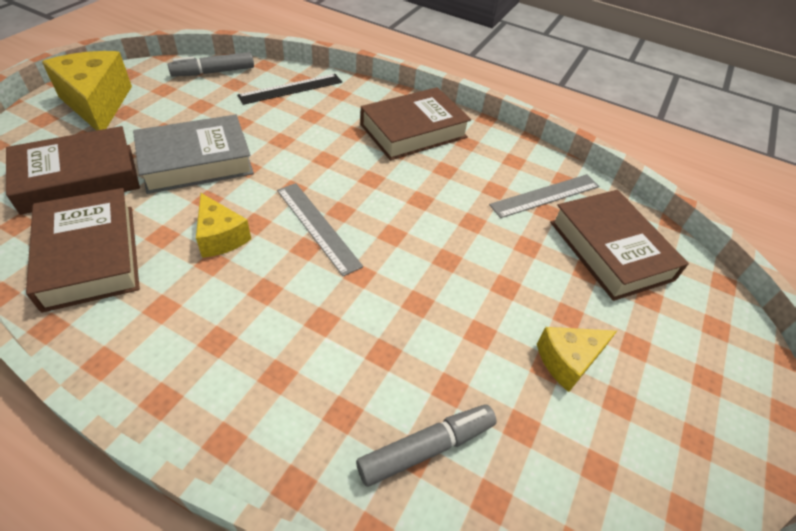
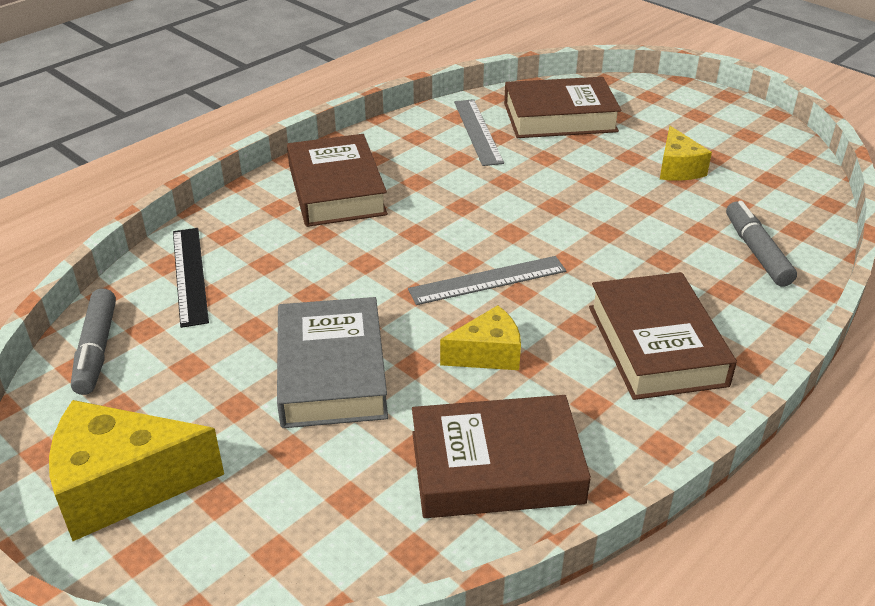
camera: 70 degrees left, 10 degrees down
(79, 178) = (328, 492): brown book -> brown book (656, 345)

